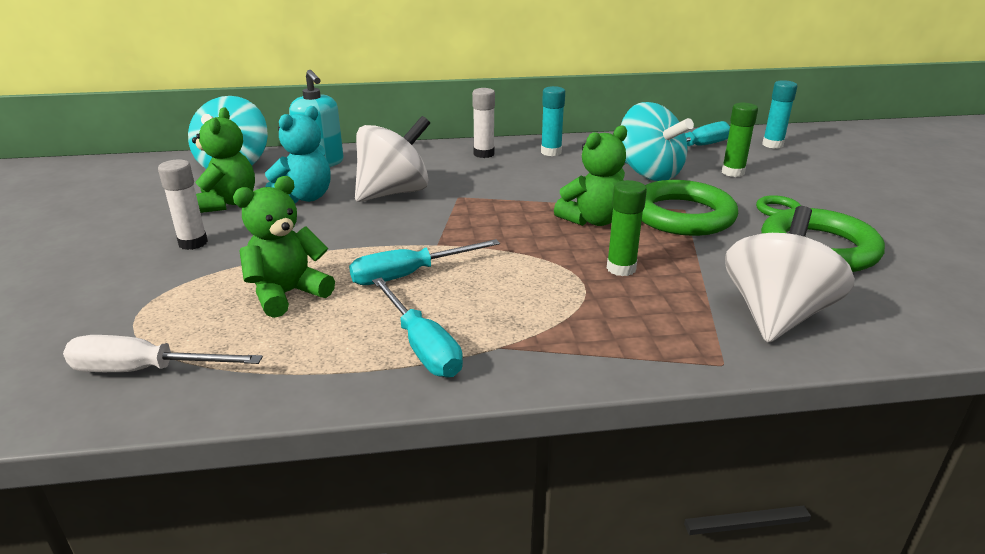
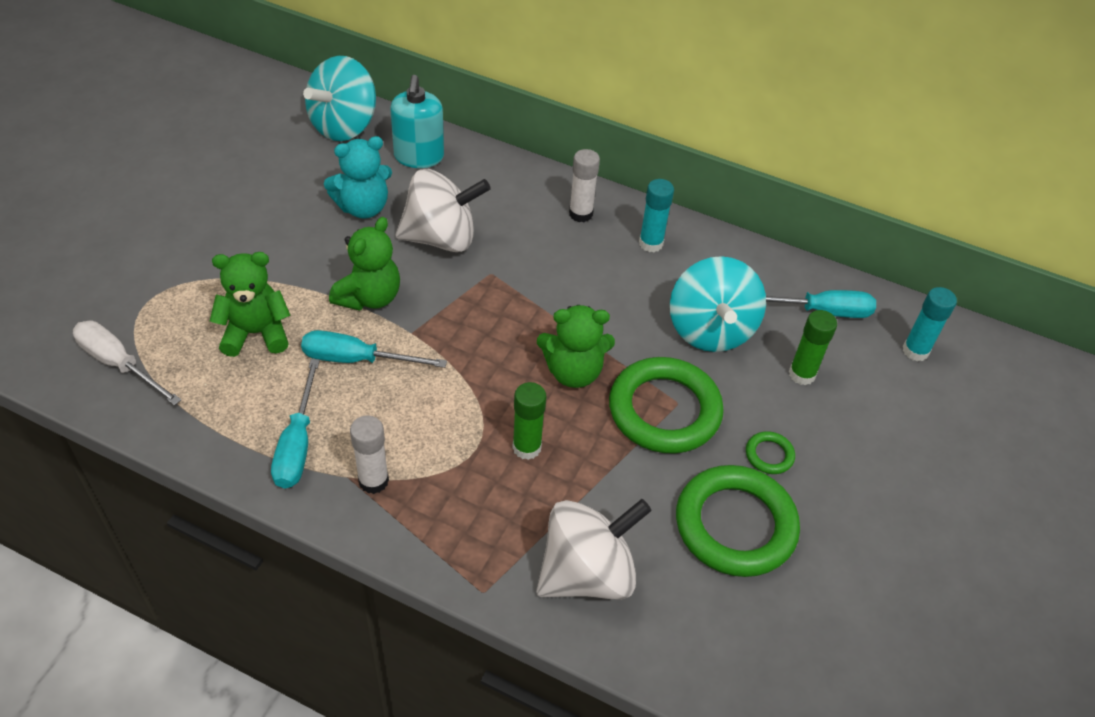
camera: 30 degrees right, 20 degrees up
(193, 243) = (237, 231): white glue stick -> white glue stick (373, 481)
(227, 203) = (298, 185): green teddy bear -> green teddy bear (369, 297)

